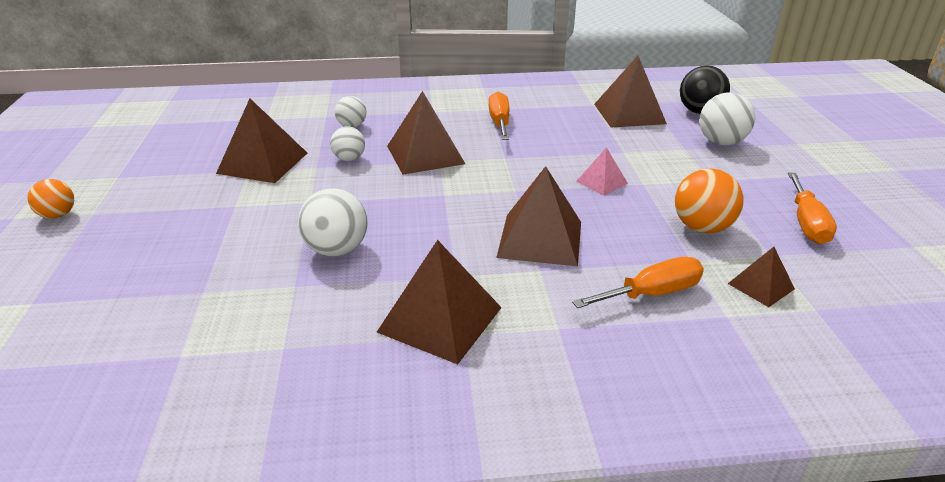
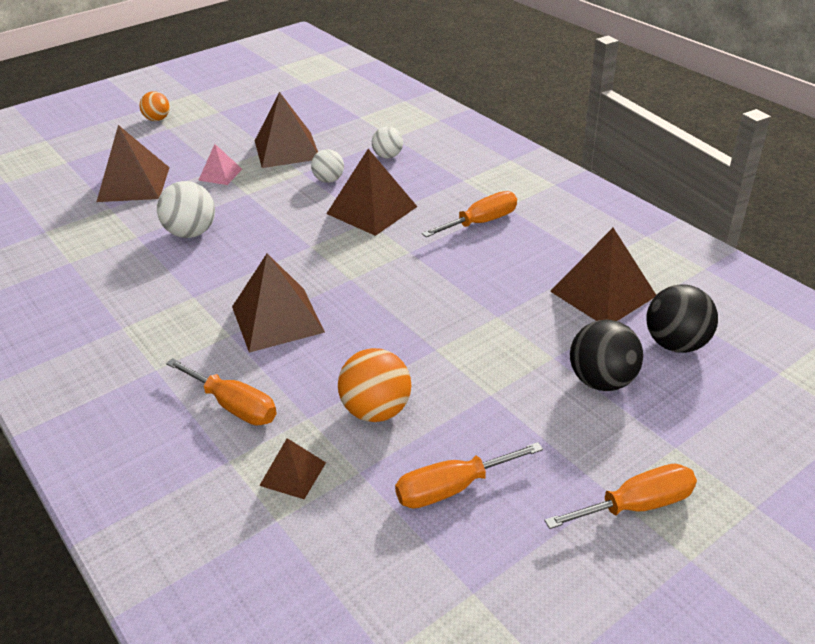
camera: 60 degrees right, 5 degrees up
(440, 319) = (134, 310): brown pyramid -> brown pyramid (134, 184)
(602, 182) = (413, 322): pink pyramid -> pink pyramid (220, 174)
(721, 142) = (602, 381): white ball -> black ball
(845, 170) = (636, 505): none -> orange screwdriver

